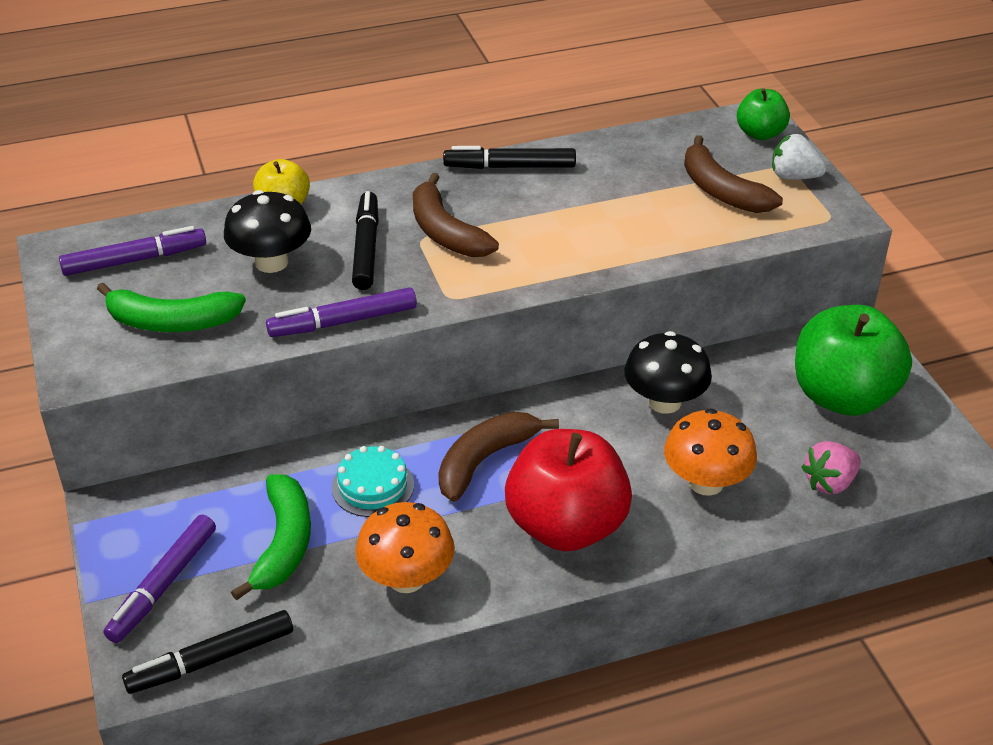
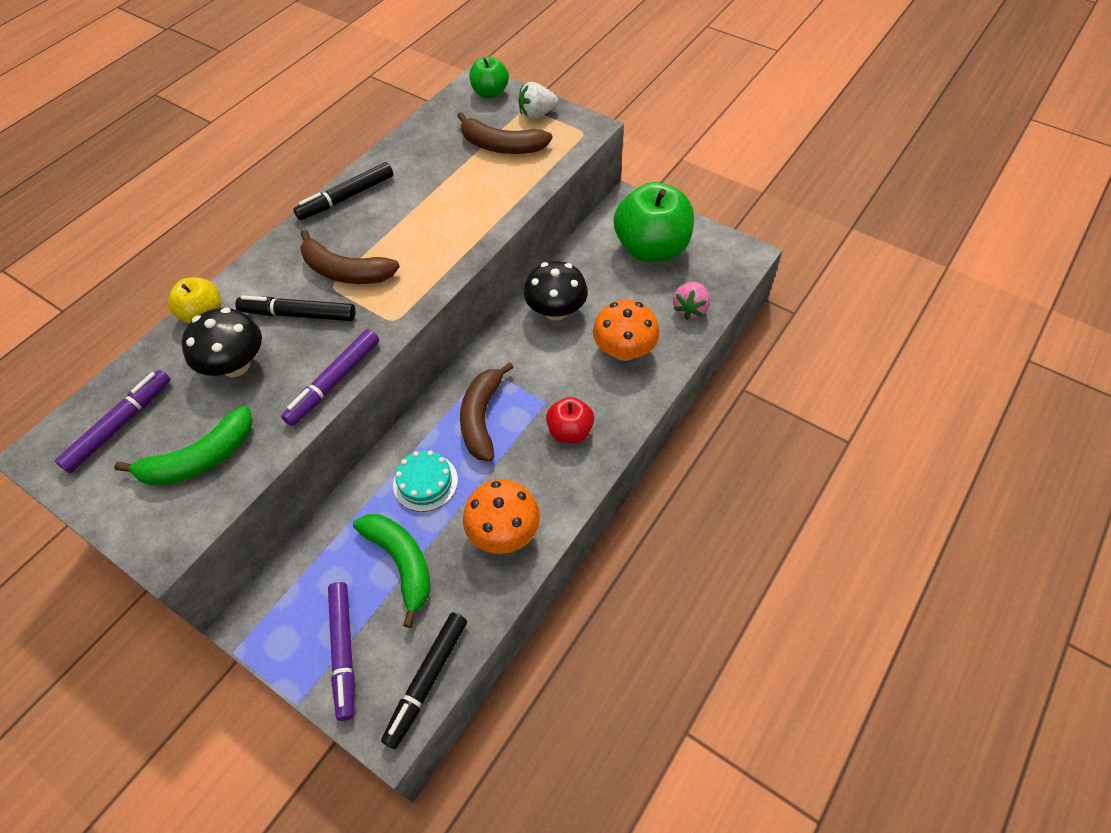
camera: 35 degrees left, 15 degrees up
(366, 248) = (298, 314): black marker -> black marker turned 45 degrees counterclockwise
(566, 526) = (570, 431): red apple -> red apple, size x0.52

